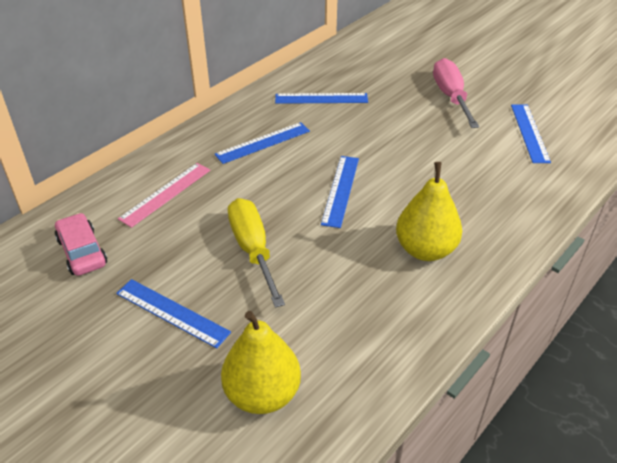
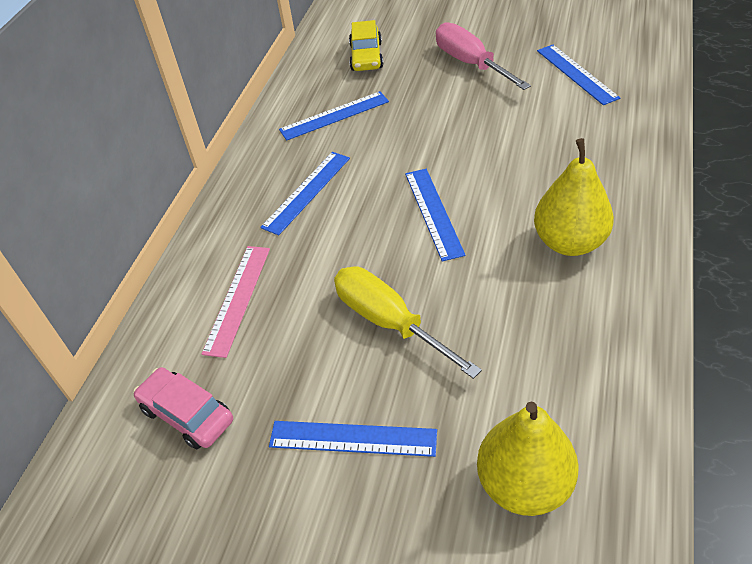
camera: 20 degrees left, 5 degrees up
(376, 65) = (366, 57): none -> yellow car

